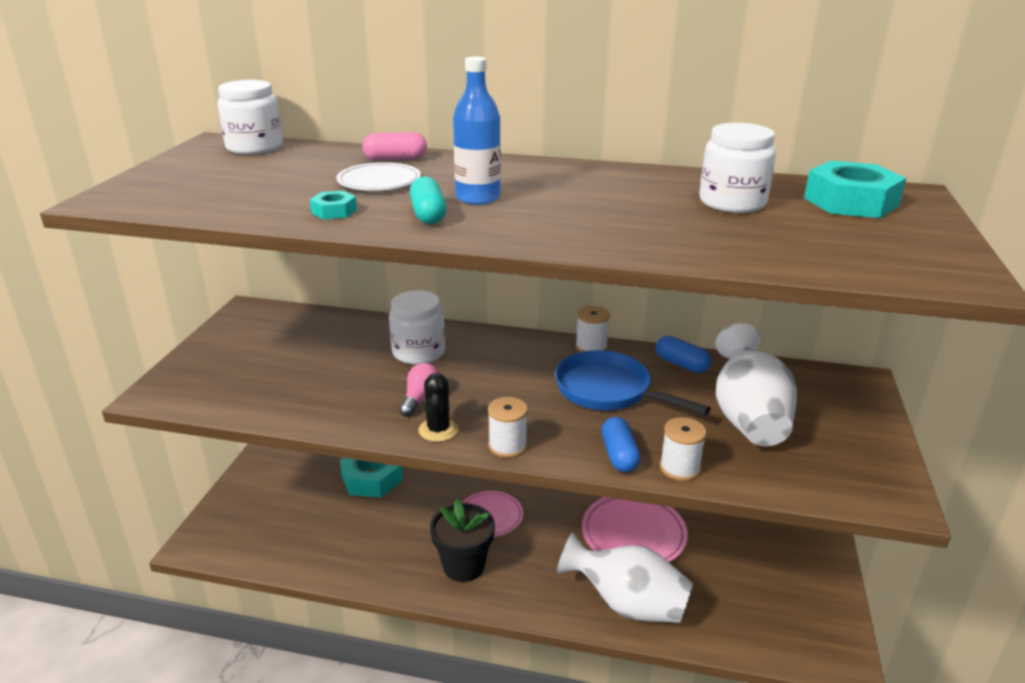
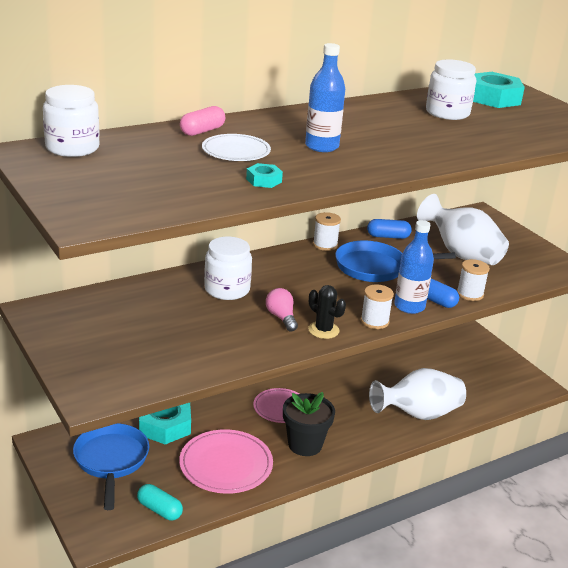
camera: 45 degrees left, 0 degrees up
(292, 486) = (111, 461): none -> blue pan
(428, 214) = (322, 166): turquoise capsule -> turquoise capsule (159, 510)
(576, 448) = (409, 306): none -> blue bottle
(633, 534) = (374, 375): pink plate -> pink plate (226, 465)

